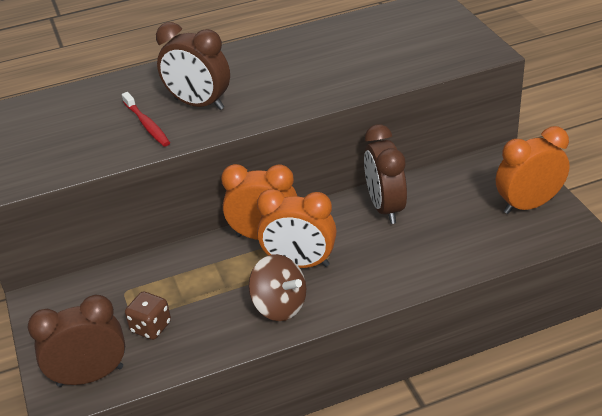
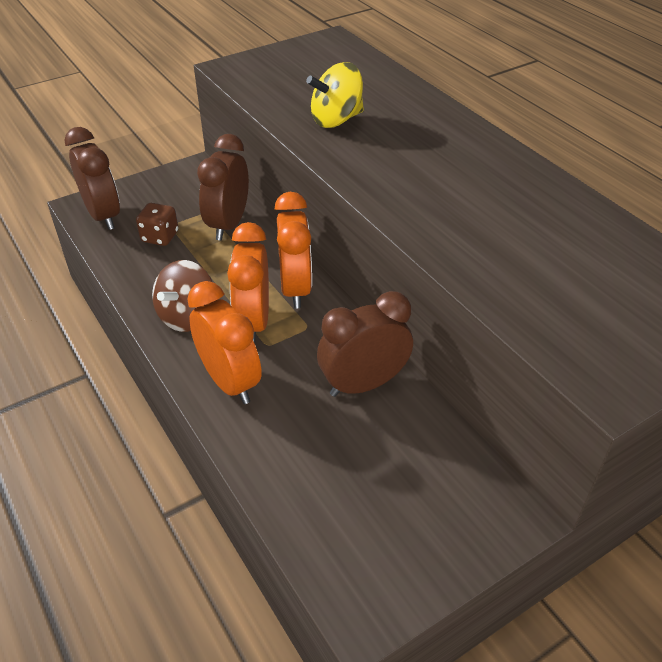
camera: 75 degrees right, 5 degrees up
(147, 125) = (336, 120): red toothbrush -> yellow spinning top
(199, 104) = (382, 144): brown clock -> brown clock (228, 224)
(528, 205) = (402, 548): orange clock -> orange clock (230, 382)

